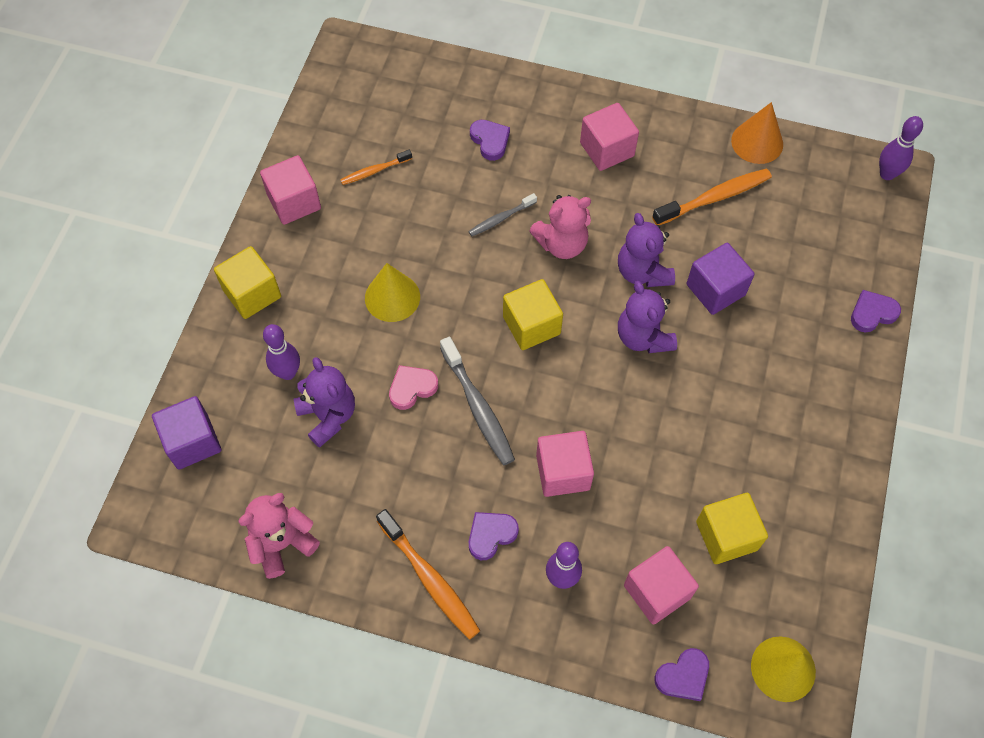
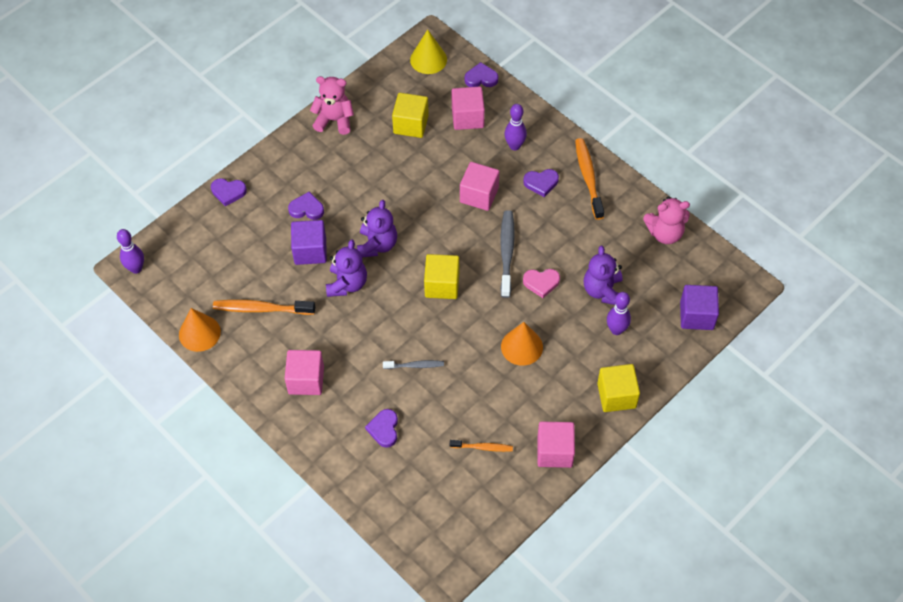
camera: 150 degrees left, 5 degrees down
(392, 297) = (522, 346): yellow cone -> orange cone
(562, 244) = (386, 328): pink teddy bear -> pink teddy bear (334, 120)
(763, 340) = (306, 209): none -> purple heart

